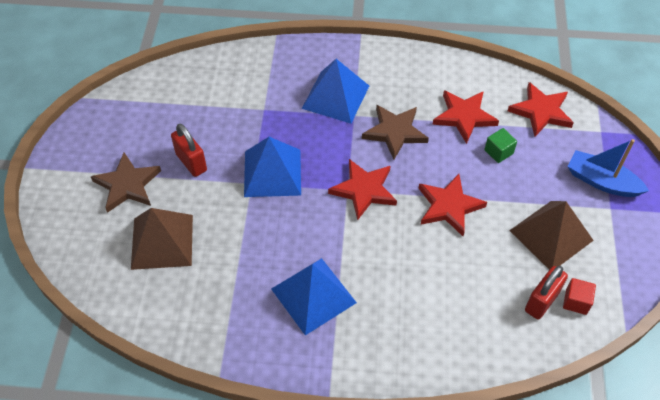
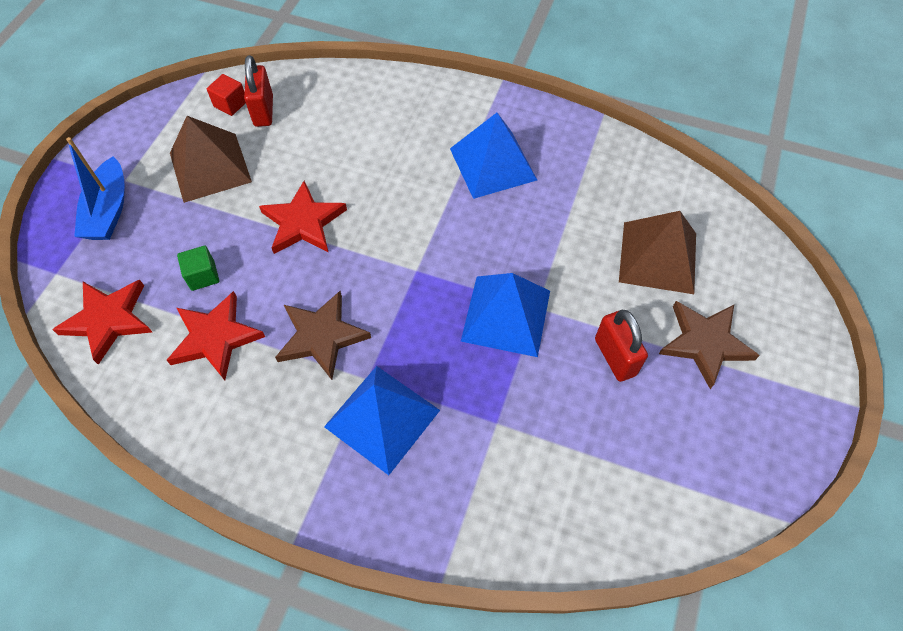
camera: 165 degrees left, 5 degrees up
(364, 190) = (395, 264): red star -> none
(541, 301) = (263, 111): red padlock -> red padlock turned 60 degrees counterclockwise
(601, 181) = (108, 210): blue boat -> blue boat turned 45 degrees clockwise

